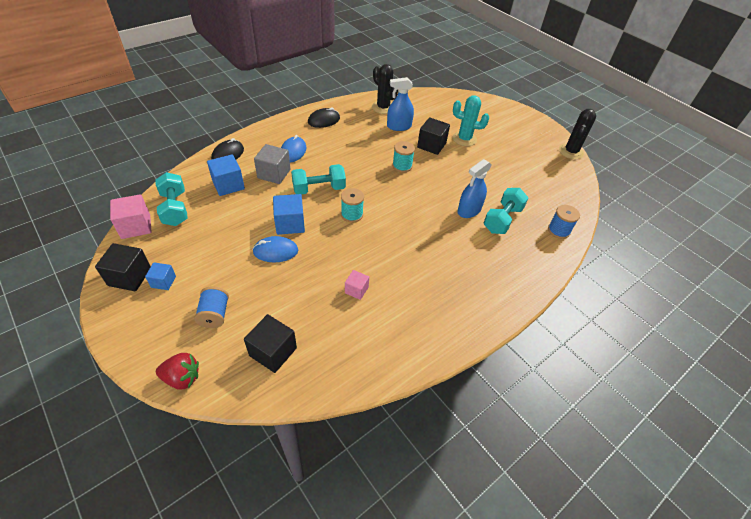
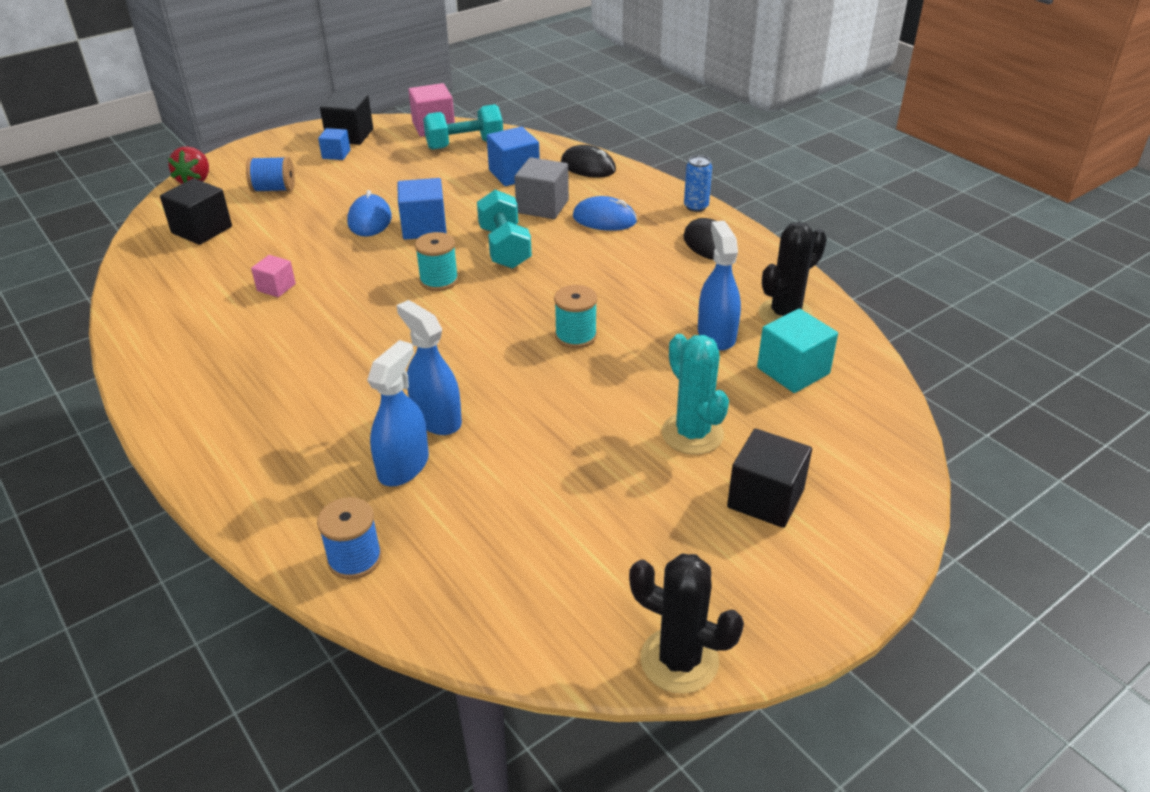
camera: 95 degrees right, 10 degrees down
(285, 121) = (696, 207): none -> blue can
(422, 111) = (793, 371): none -> turquoise cube
(431, 145) = (655, 379): black cube -> black cube (765, 499)
(464, 139) = (692, 434): turquoise cactus -> turquoise cactus turned 45 degrees counterclockwise
(502, 219) = (403, 466): turquoise dumbbell -> blue spray bottle

